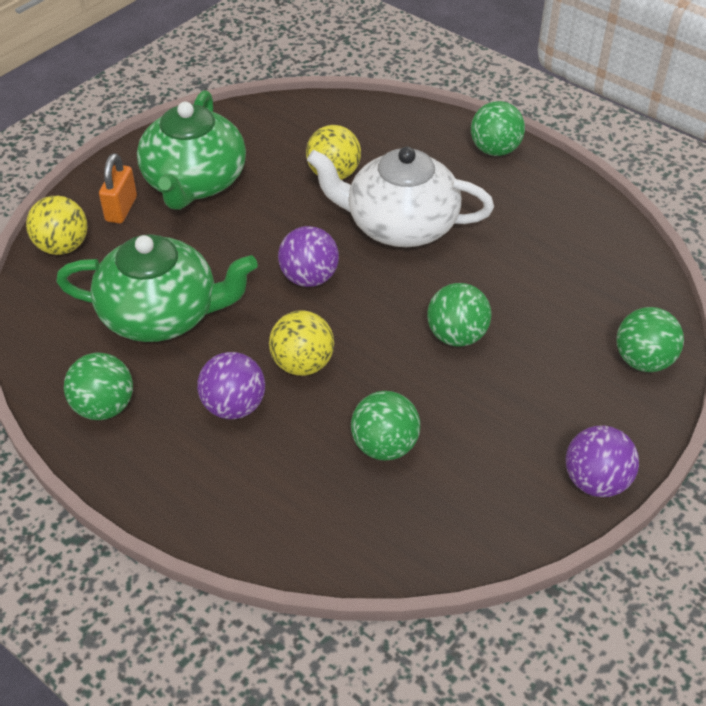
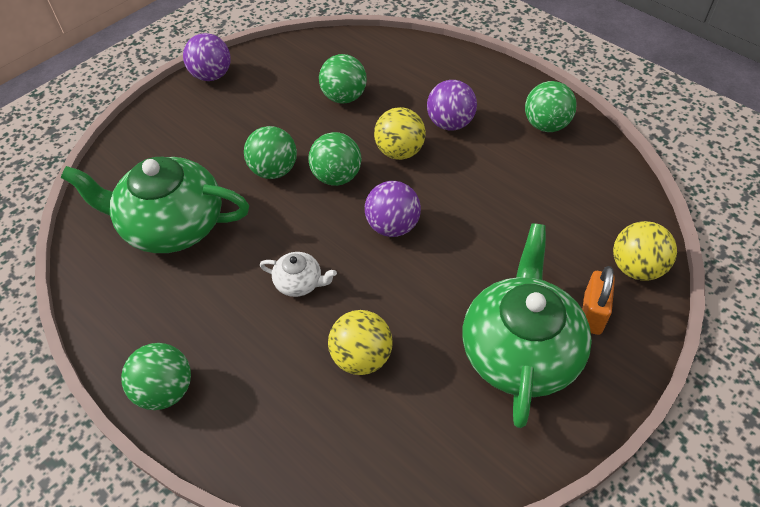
camera: 175 degrees left, 5 degrees up
(162, 315) = (520, 194): green teapot -> green teapot (172, 225)
(399, 225) = (299, 283): white teapot -> white teapot, size x0.43
(643, 360) = (137, 148): green ball -> green ball (336, 176)

